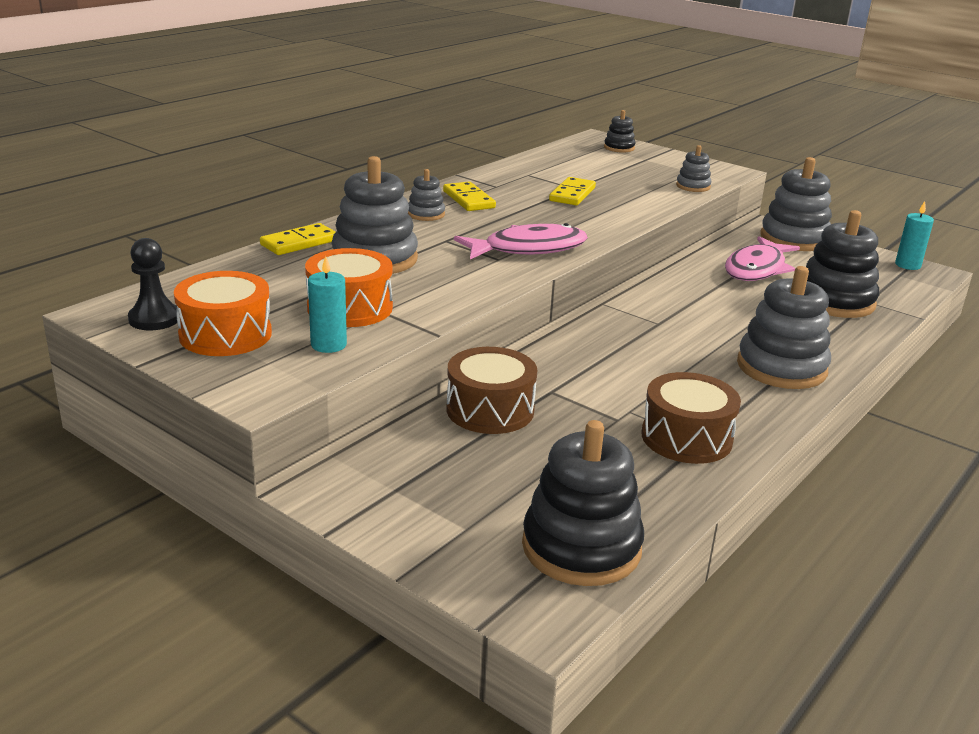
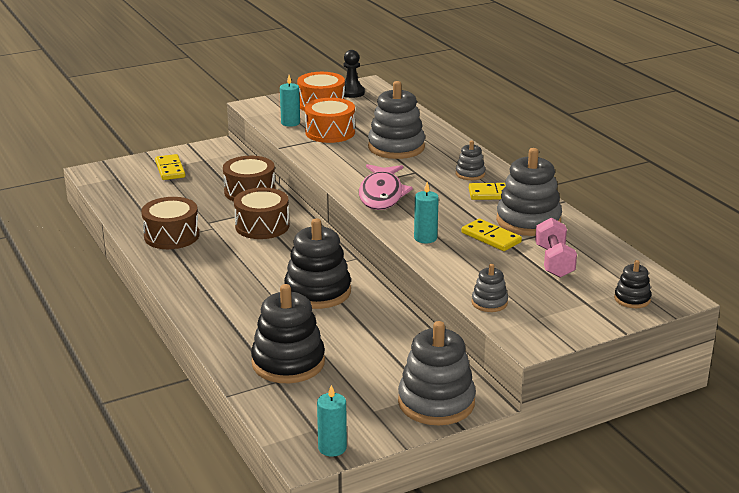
camera: 115 degrees right, 0 degrees up
(299, 243) = (436, 131): yellow domino -> yellow domino (170, 169)
(581, 547) = (121, 187): black stacking toy -> black stacking toy (318, 292)
(586, 375) = (262, 226): none -> brown drum
(589, 171) = (554, 261): none -> pink dumbbell
(608, 218) = (425, 238): none -> turquoise candle
(757, 269) = (376, 349): pink fish -> none
(781, 367) = (213, 294): grey stacking toy -> grey stacking toy (528, 221)

